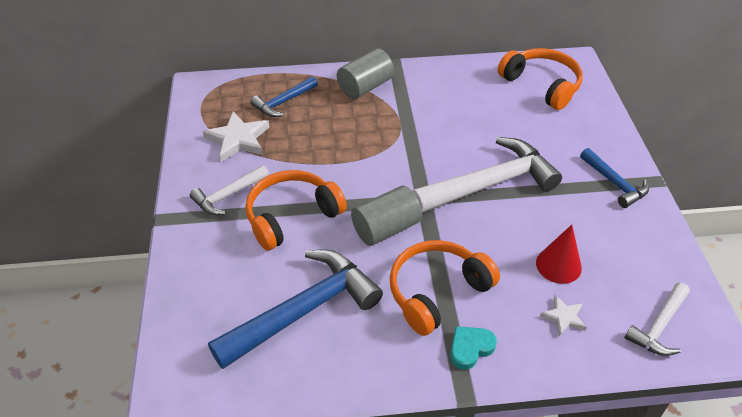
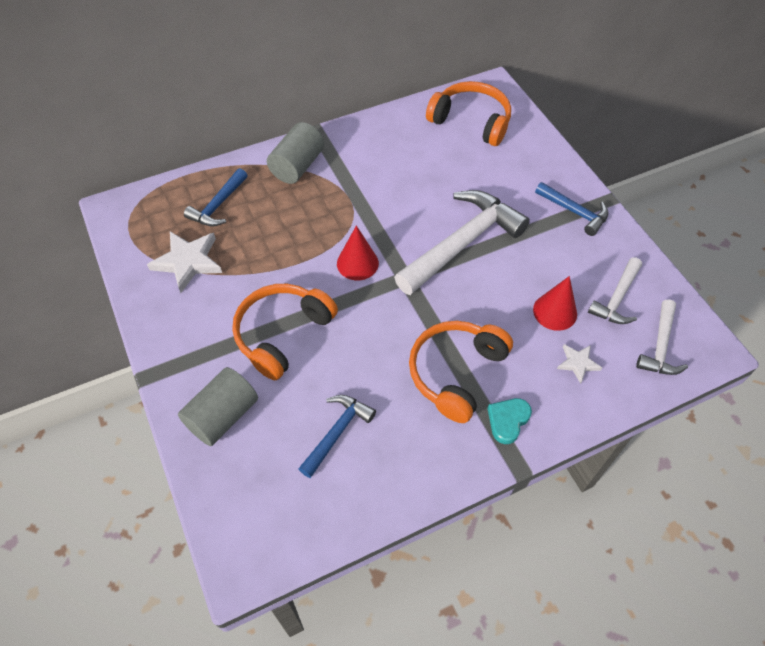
camera: 20 degrees left, 10 degrees up
(228, 195) = (206, 329): white hammer -> white hammer (617, 298)
(303, 310) = (337, 432): blue hammer -> blue hammer, size x0.53
(384, 176) = (357, 263): none -> red cone
(386, 228) = (382, 320): grey cylinder -> grey cylinder (223, 416)

